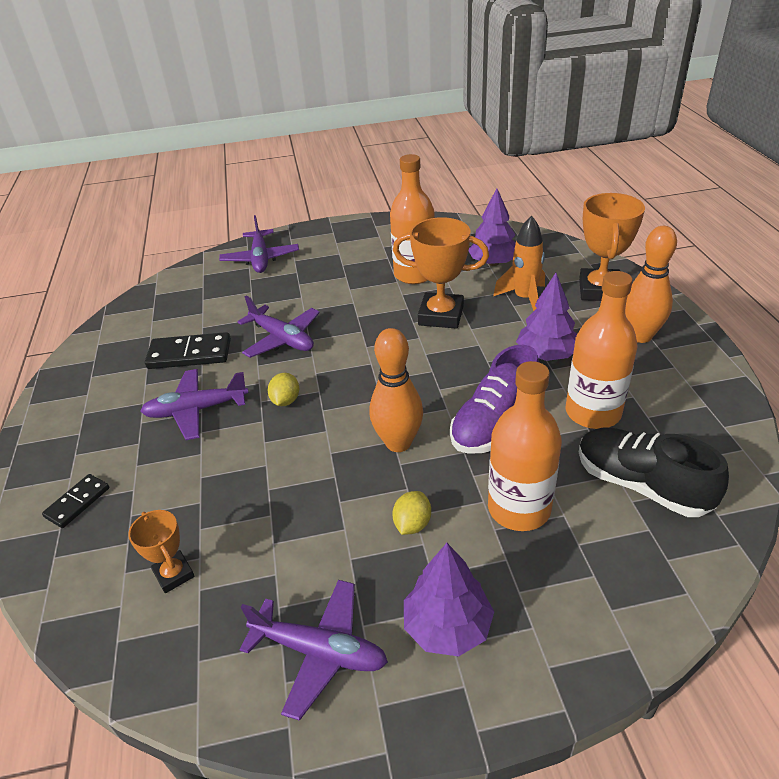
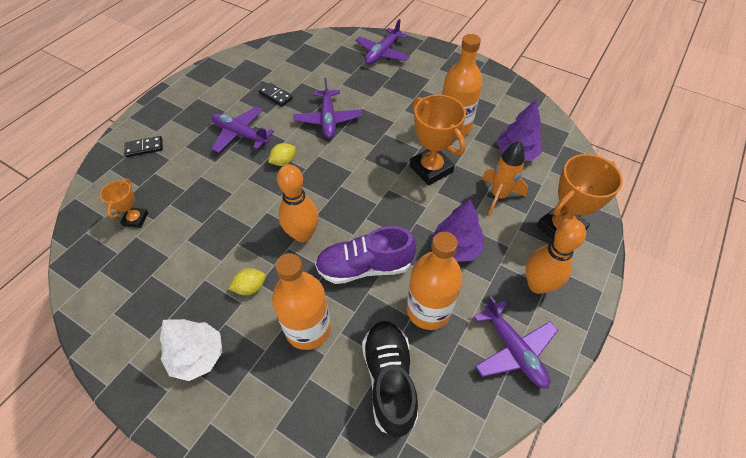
camera: 40 degrees right, 15 degrees up
(189, 354) = (276, 96): black domino -> black domino, size x0.60
(320, 651) = (139, 313): purple plane -> purple plane (513, 350)
(447, 626) = (197, 355): purple tree -> white tree

